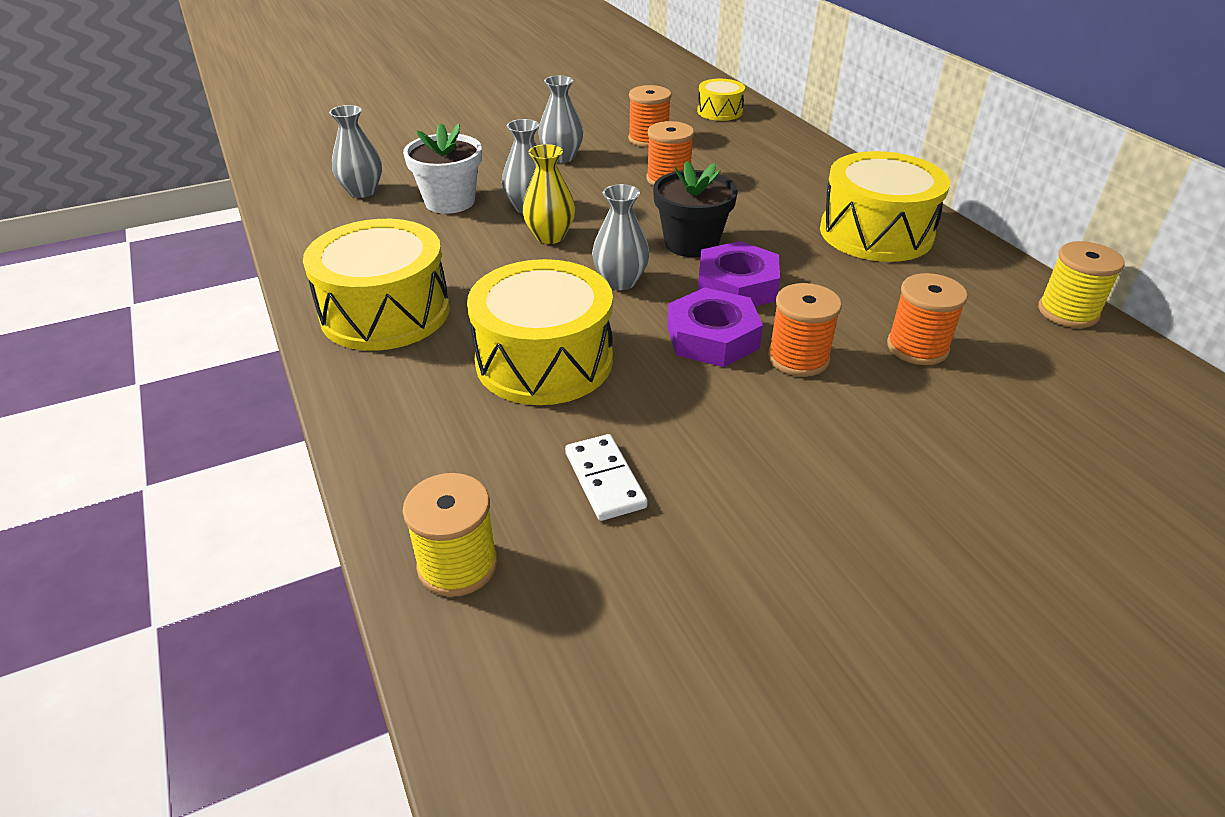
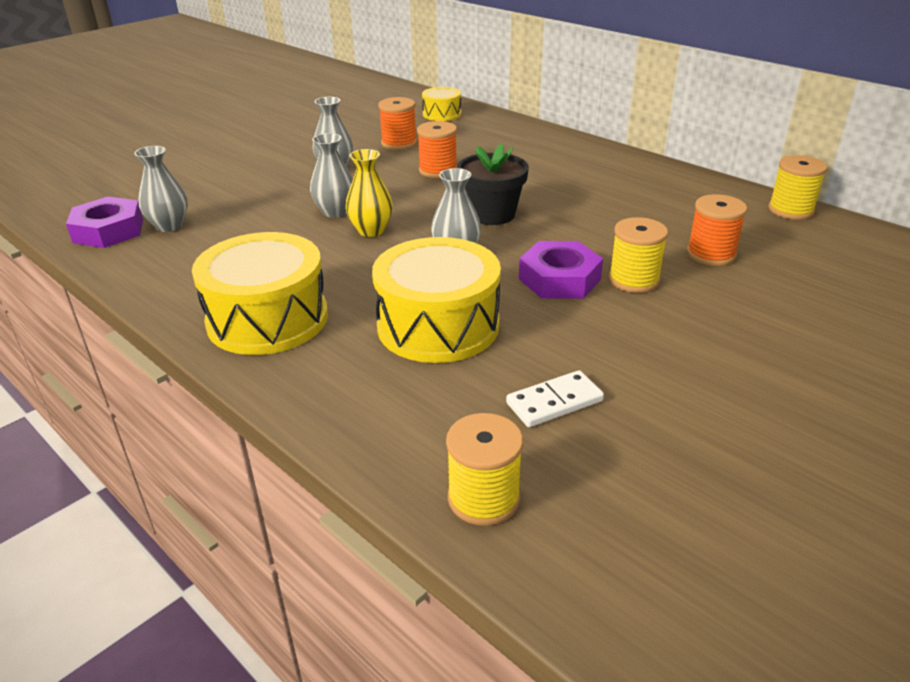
camera: 20 degrees left, 5 degrees down
(450, 201) = (260, 219): white flower pot -> none
(604, 480) = (554, 402): white domino -> white domino turned 75 degrees counterclockwise
(736, 286) = (550, 238): purple nut -> purple nut (108, 231)
(798, 358) = (634, 280): orange spool -> yellow spool
(876, 233) = (624, 181): yellow drum -> none

